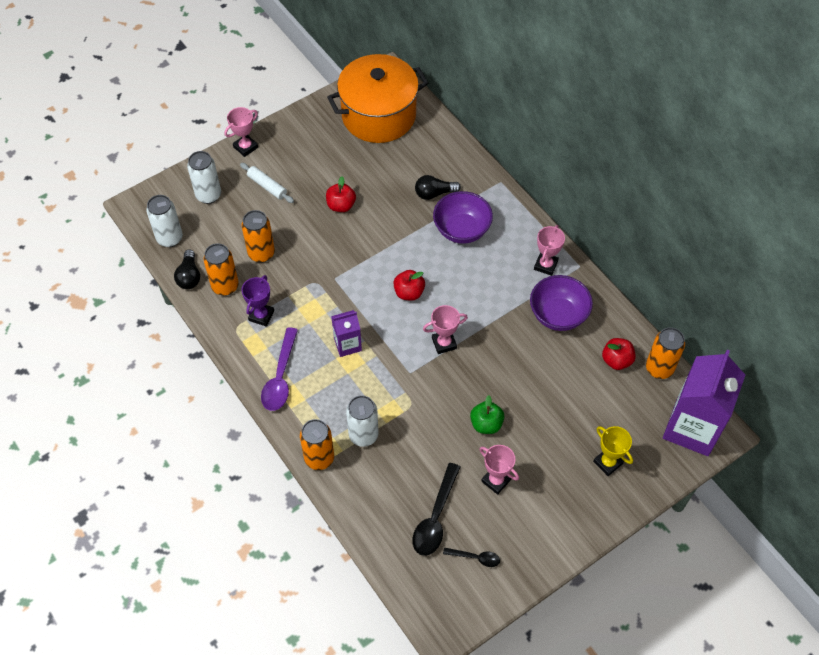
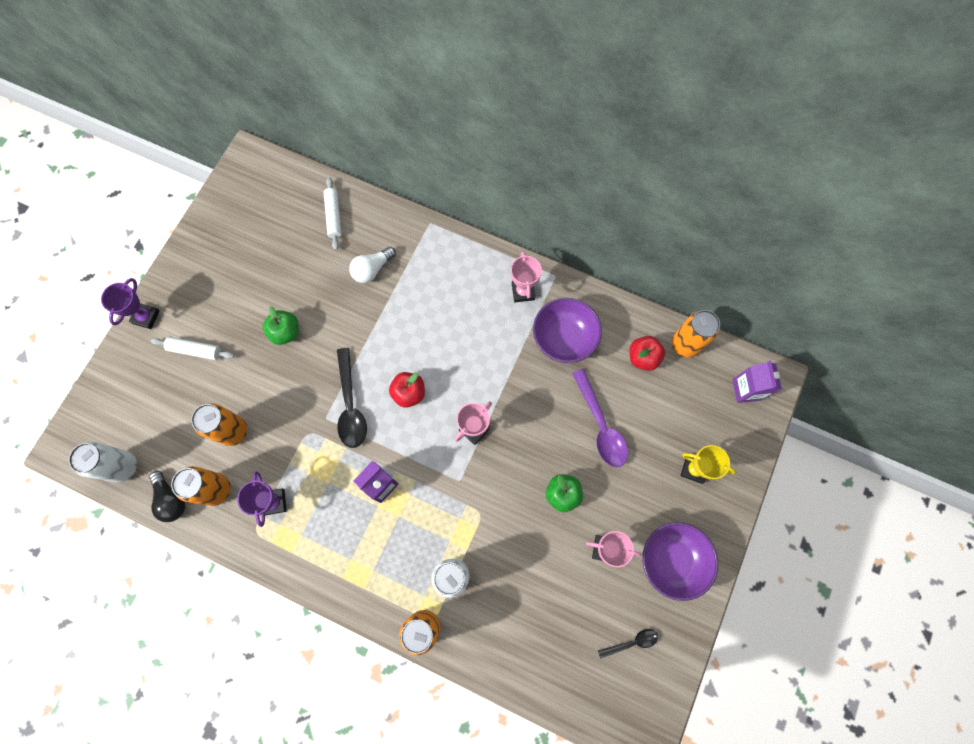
camera: 30 degrees left, 15 degrees up
(208, 195) = (137, 394): white can -> none
(245, 147) = (146, 317): pink trophy -> purple trophy
(280, 377) = (333, 560): purple spoon -> purple spoon (600, 425)
(341, 205) = (285, 332): red apple -> green apple
(378, 115) = (266, 210): orange pot -> none
(427, 143) = (334, 216): none -> white rolling pin
(434, 193) = (372, 269): black light bulb -> white light bulb
(435, 517) = (571, 622): black spoon -> black spoon (350, 405)
(461, 230) = (422, 296): purple bowl -> purple bowl (671, 560)
(692, 428) = (746, 389): purple carton -> purple carton, size x0.50

